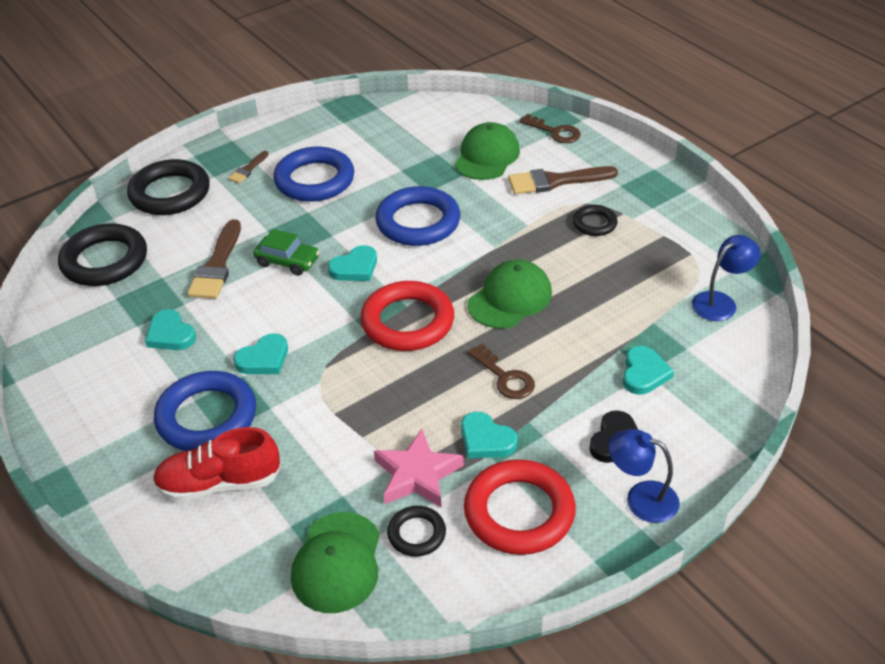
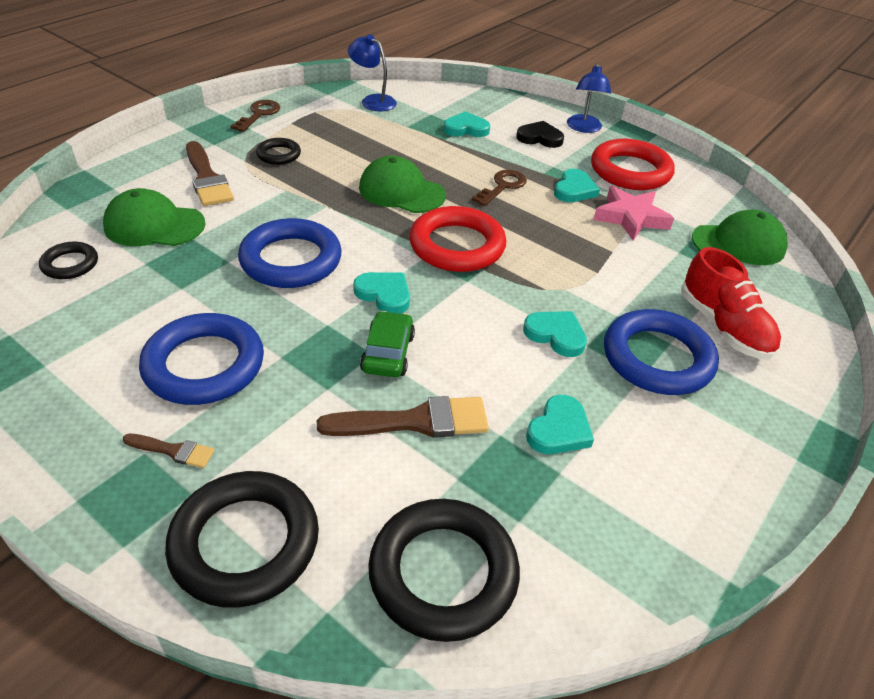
camera: 110 degrees left, 0 degrees up
(416, 534) = (683, 211): black ring -> black ring (70, 264)
(554, 132) = (107, 184): brown key -> brown key (259, 114)

